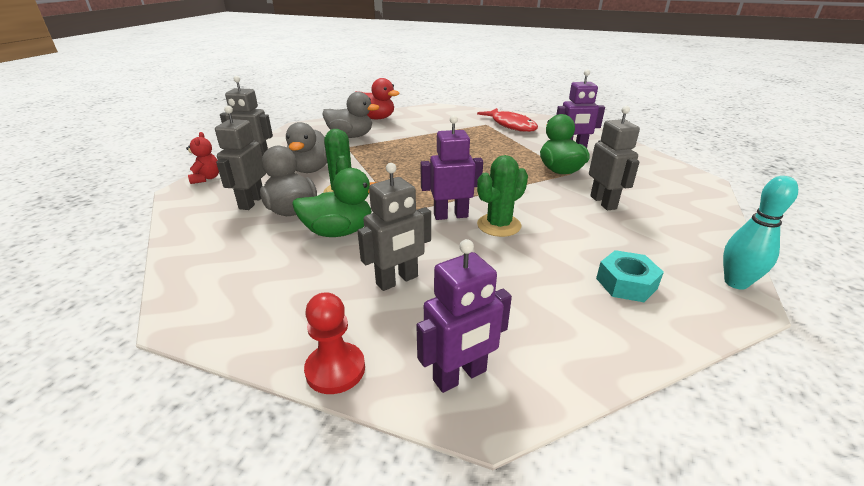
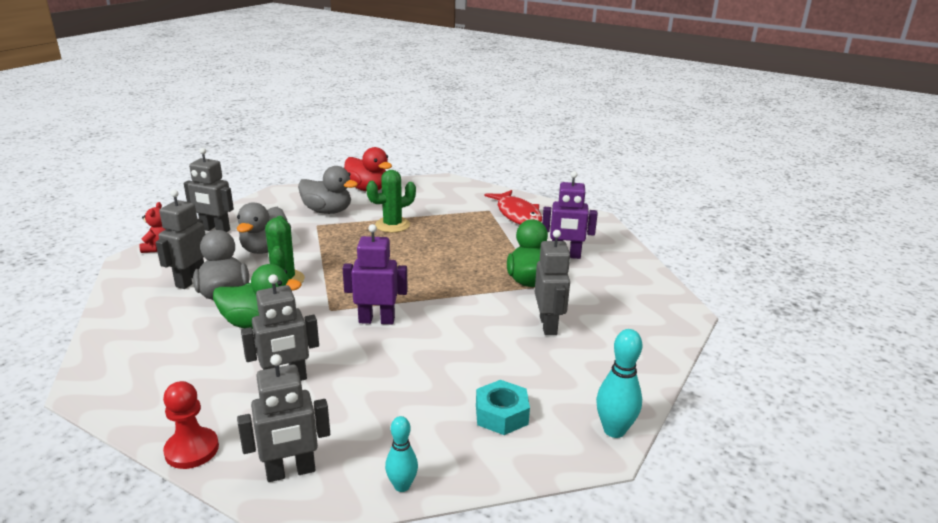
camera: 10 degrees right, 5 degrees down
(460, 376) = (291, 472): purple robot -> grey robot
(499, 225) = (418, 337): green cactus -> green cactus (392, 225)
(587, 371) = (402, 486): none -> turquoise bowling pin

